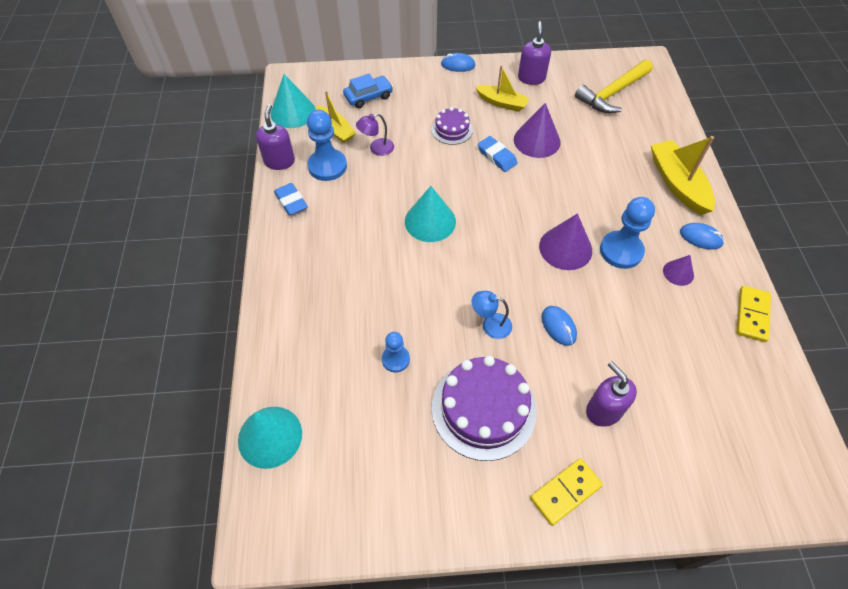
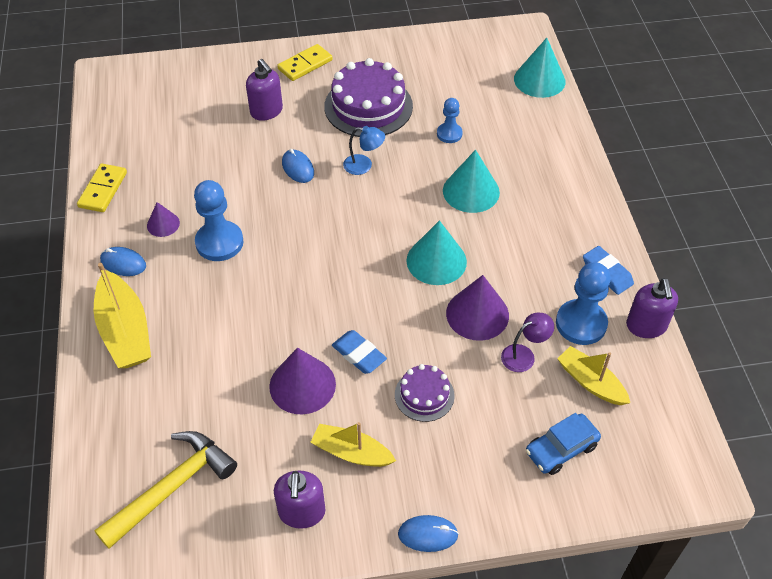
camera: 175 degrees right, 5 degrees down
(293, 112) = (664, 409): turquoise cone -> turquoise cone (471, 191)
(565, 248) = (281, 241): purple cone -> purple cone (477, 314)

